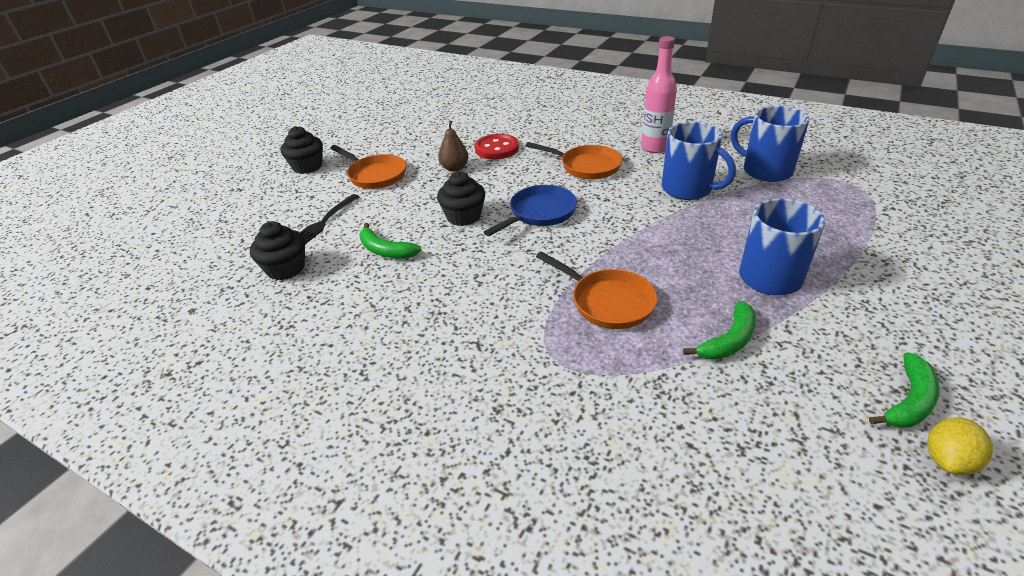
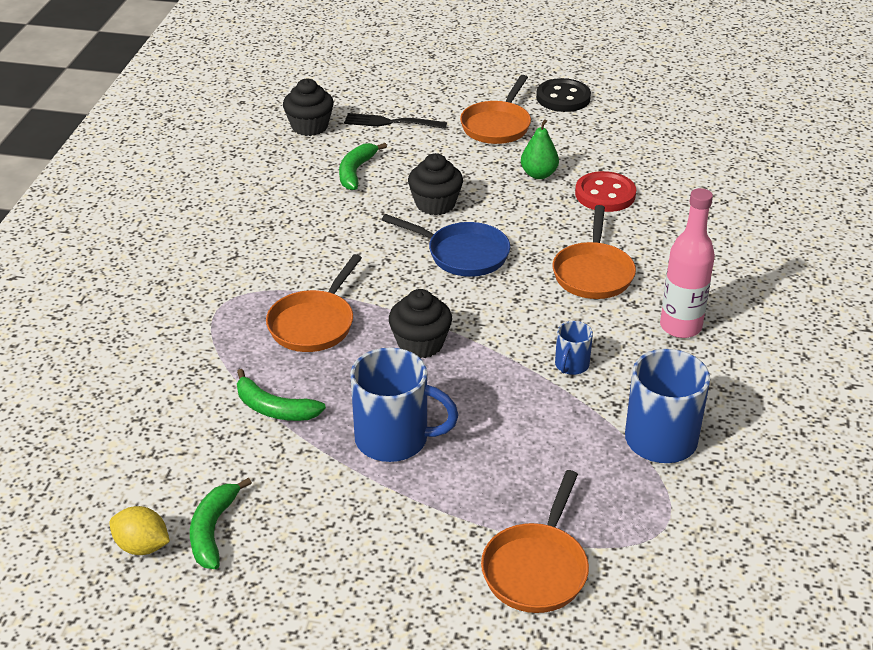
camera: 70 degrees right, 0 degrees up
(307, 167) = (495, 79): black cupcake -> black cupcake (420, 344)
(362, 145) = (563, 98): none -> black button
(454, 168) = (538, 174): brown pear -> green pear
(688, 189) = (571, 365): blue mug -> blue mug, size x0.51
(903, 233) = (536, 568): none -> orange pan
(909, 401) = (213, 530): green banana -> green banana turned 75 degrees clockwise

